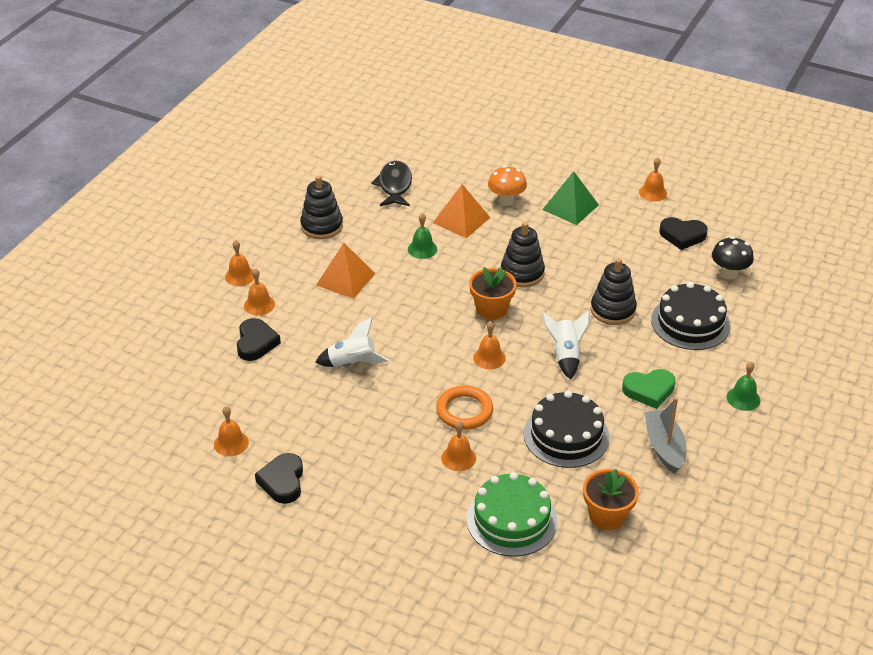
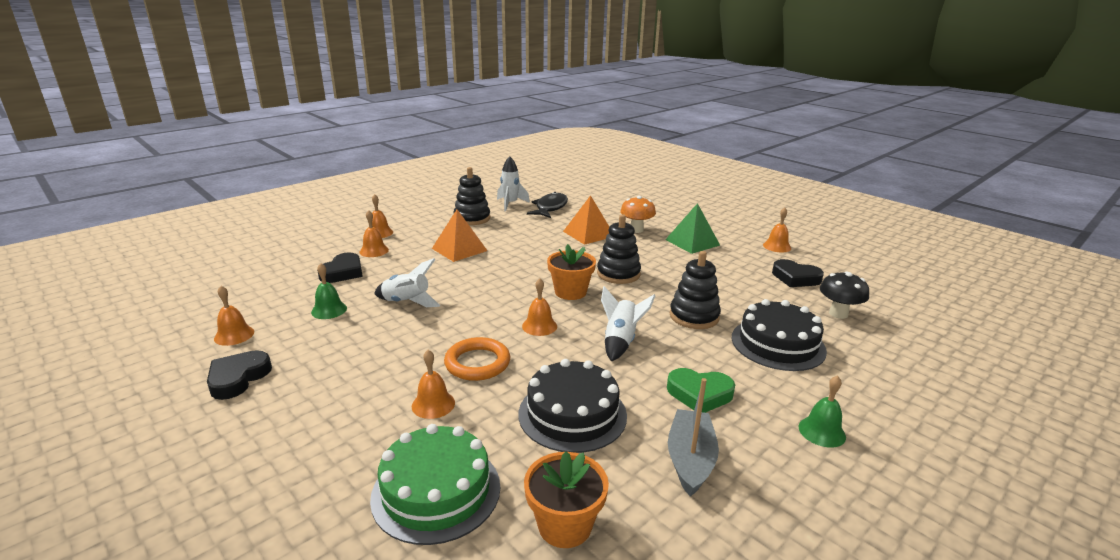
camera: 20 degrees right, 15 degrees down
(346, 189) = (510, 204): none -> white rocket
(422, 249) = (540, 244): green bell -> green bell (329, 310)

